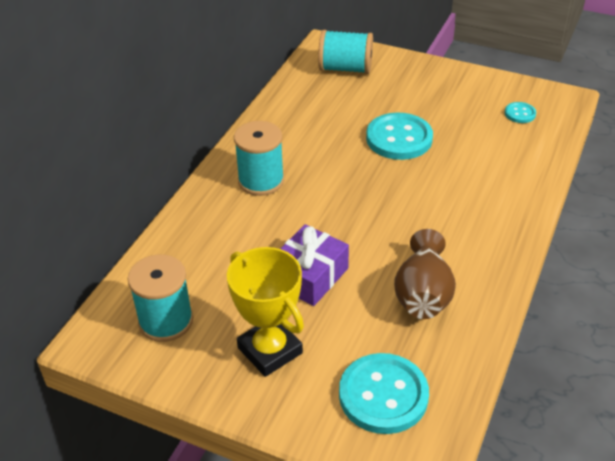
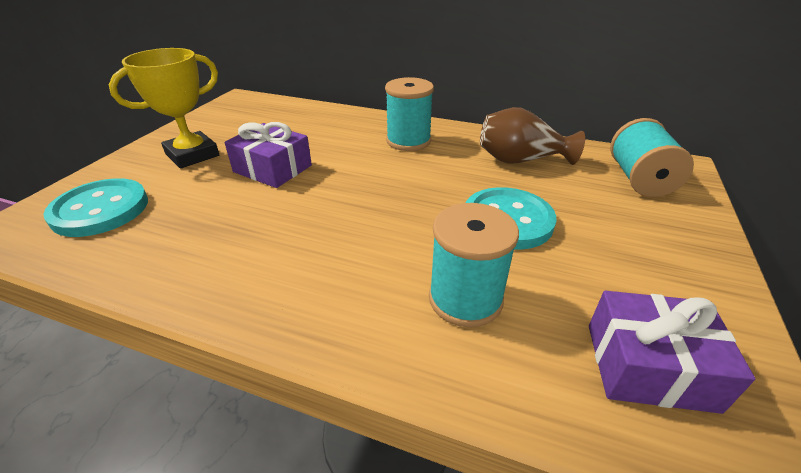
camera: 85 degrees right, 5 degrees down
(166, 321) = (246, 117): turquoise spool -> turquoise spool (465, 299)
(423, 295) = (218, 236): brown vase -> brown vase (520, 160)
(520, 114) = (649, 366): turquoise button -> purple gift

